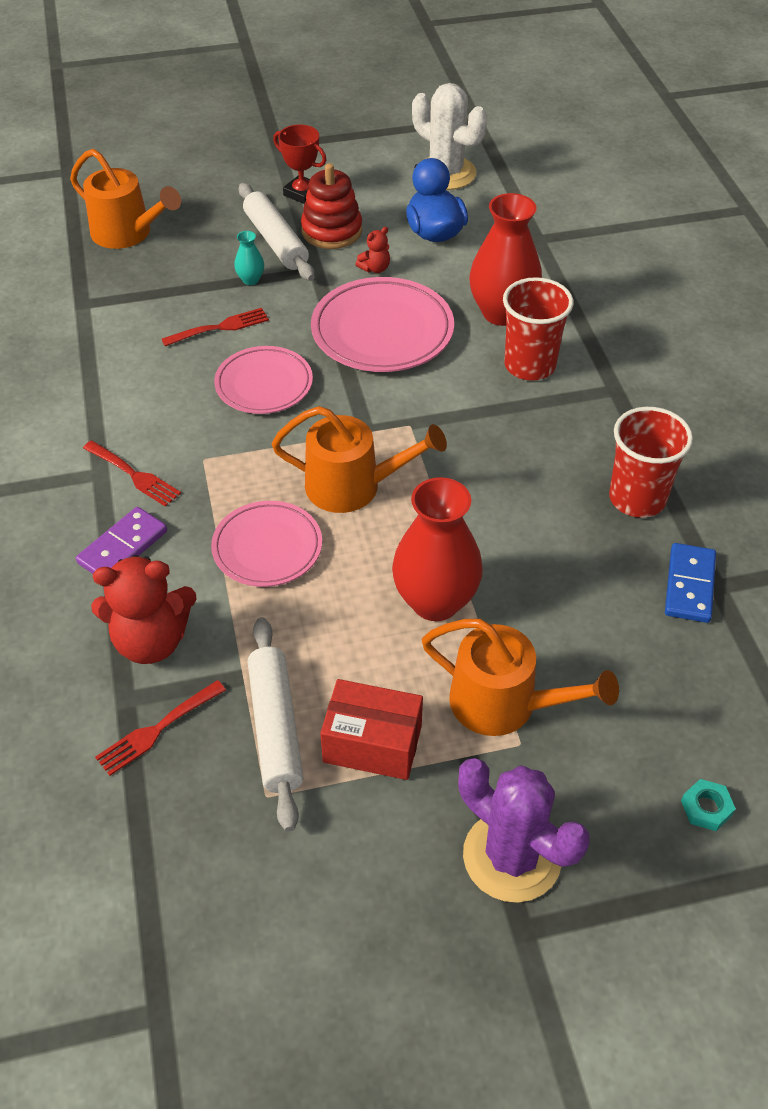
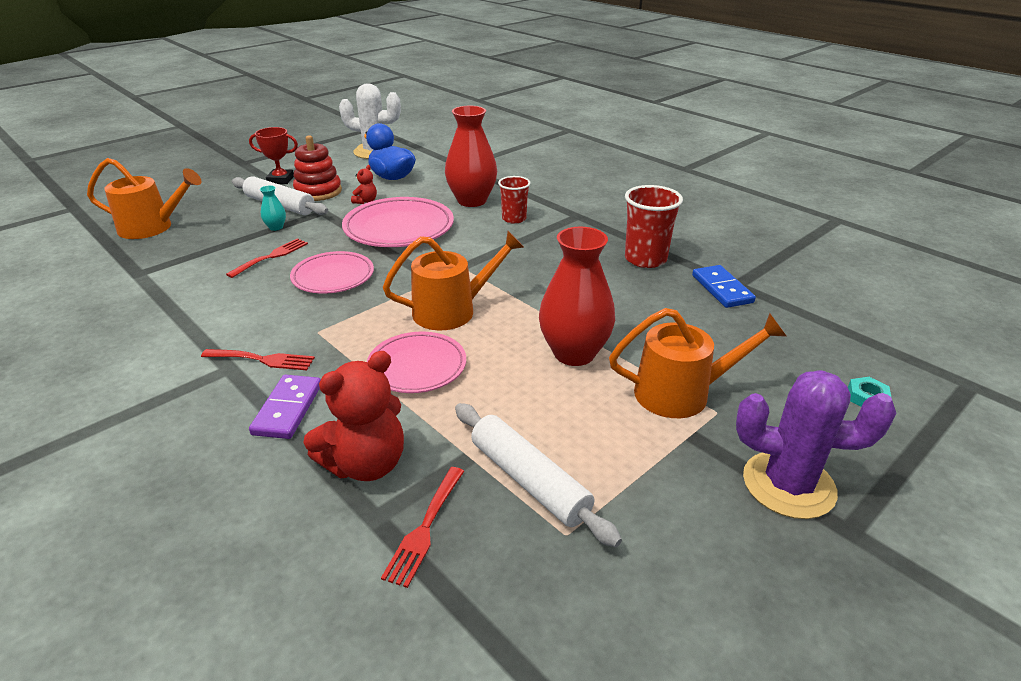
camera: 30 degrees left, 15 degrees down
(372, 744) = (615, 458): red box -> none
(529, 365) = (514, 219): red cup -> red cup, size x0.64

